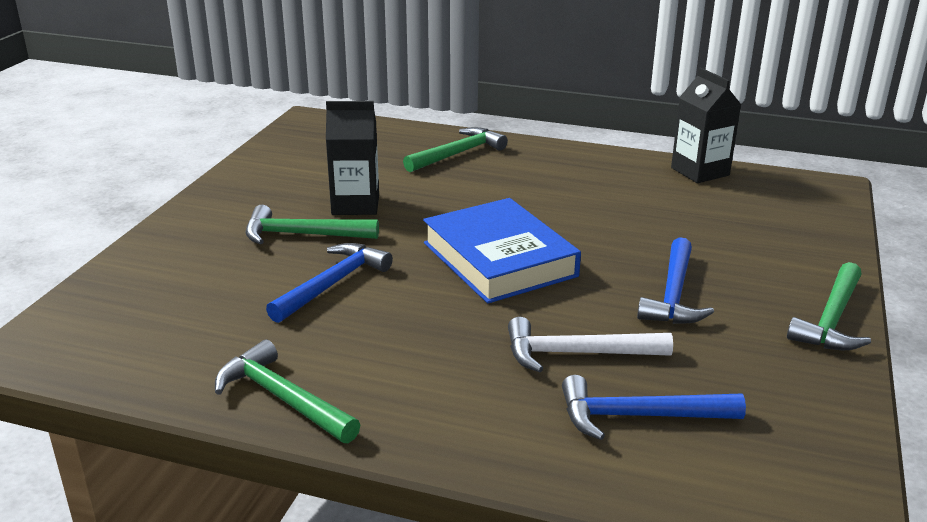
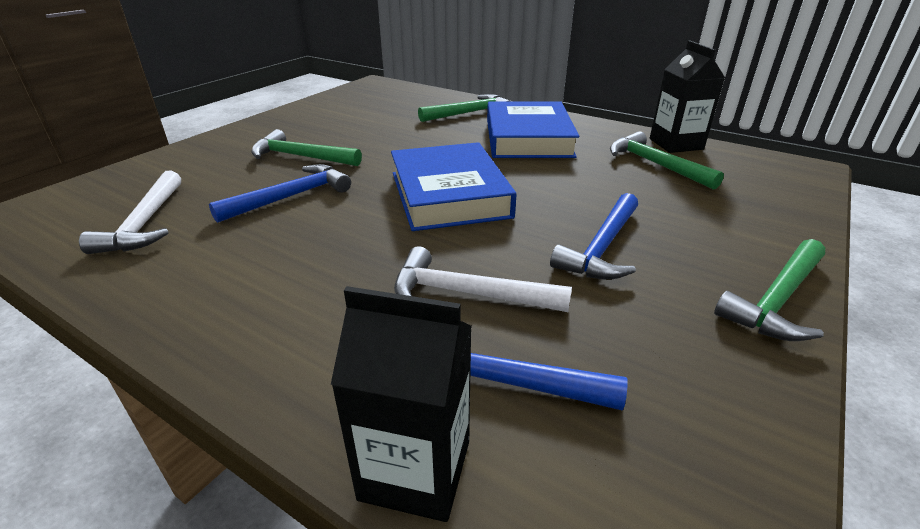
camera: 15 degrees right, 5 degrees up
(197, 334) = (145, 223): none -> white hammer
(283, 398) = (155, 293): green hammer -> green hammer (655, 164)
(355, 205) = (360, 140): black carton -> black carton (415, 469)
(543, 181) = (528, 138): none -> blue book

